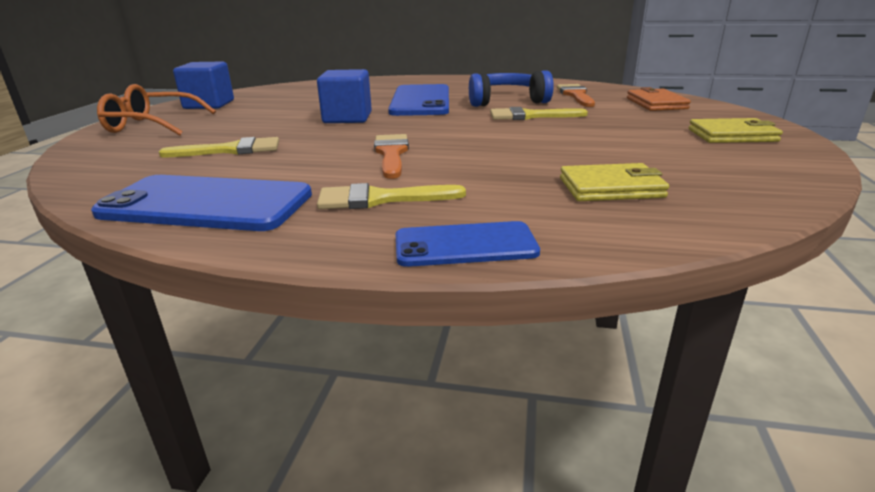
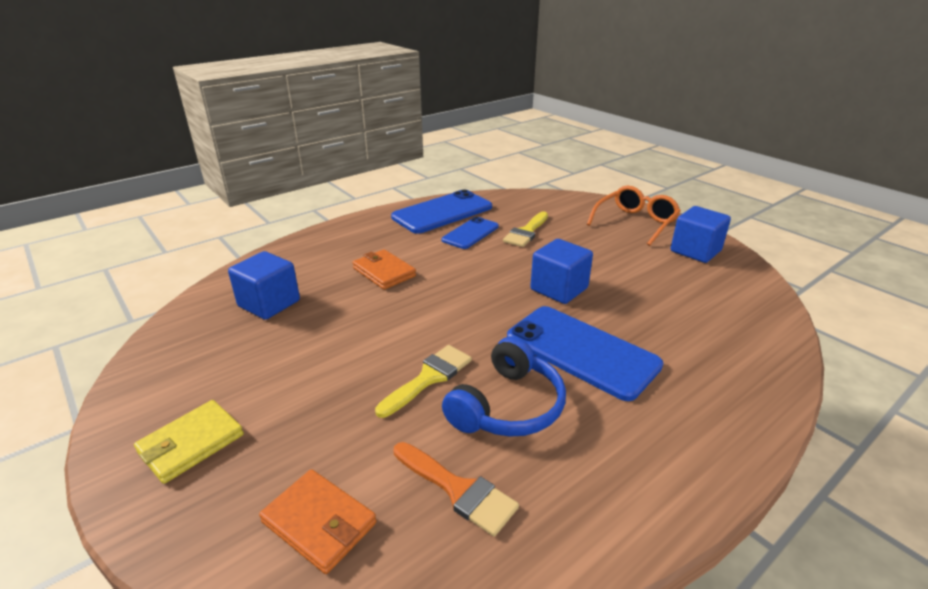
camera: 130 degrees right, 5 degrees up
(379, 199) = (379, 244): yellow brush -> none
(391, 154) = (438, 271): orange brush -> none
(440, 170) = (384, 272): none -> orange wallet
(465, 245) = (307, 243): blue phone -> blue phone (470, 233)
(611, 188) = (269, 303): yellow wallet -> blue cube

